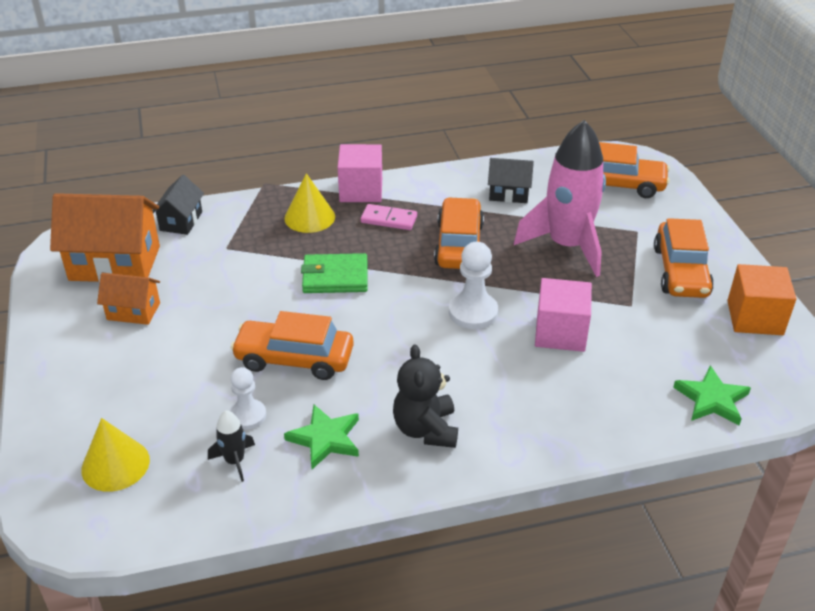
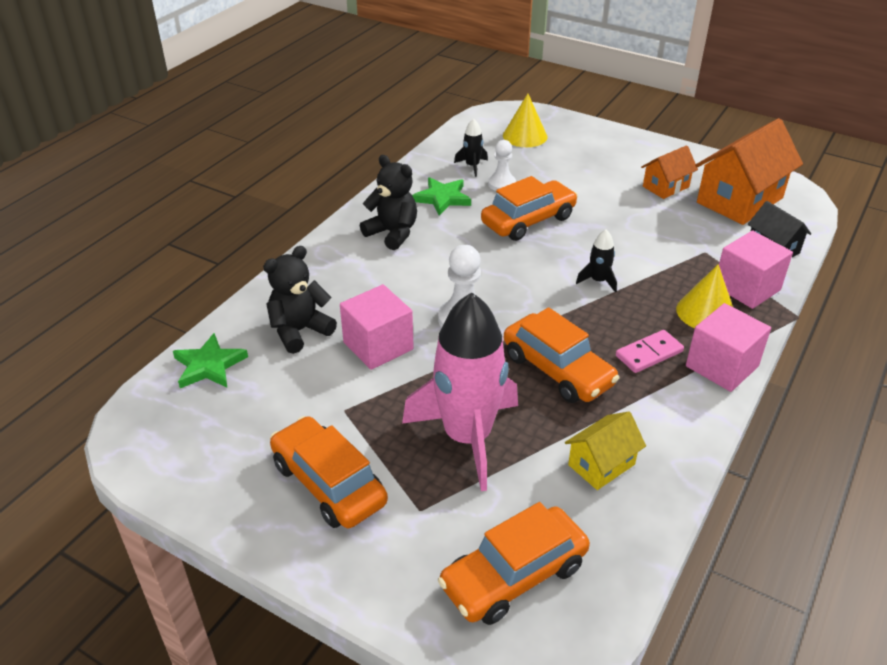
camera: 135 degrees right, 0 degrees up
(255, 213) = (747, 288): none -> pink cube
(335, 277) = (598, 281): green wallet -> black rocket
(508, 193) = (601, 464): black house -> yellow house
(611, 383) = (300, 331): none -> black teddy bear
(755, 317) = (215, 474): orange cube -> none

